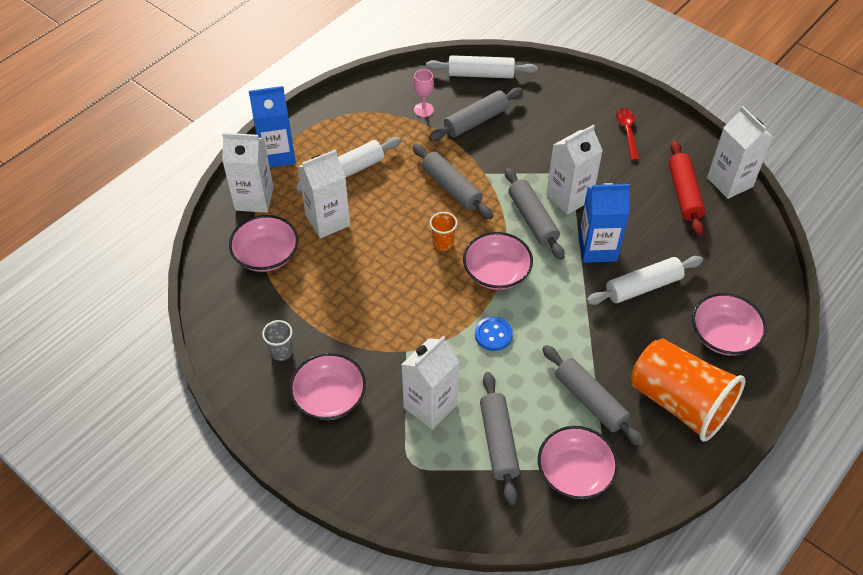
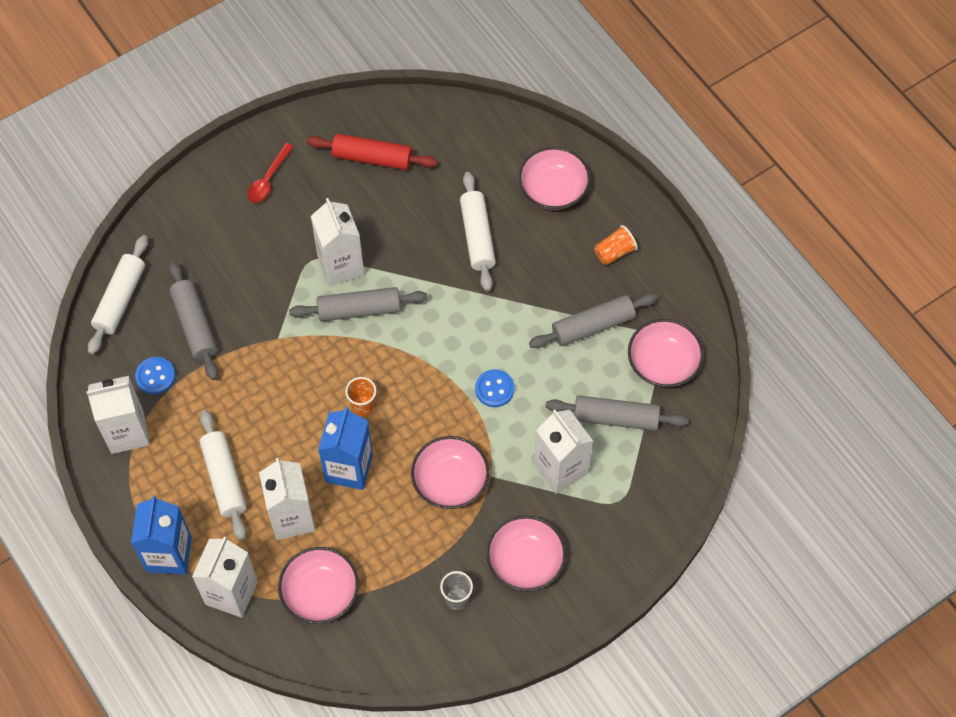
camera: 75 degrees left, 10 degrees up
(423, 110) = (155, 376): pink goblet -> blue button
(451, 187) = (287, 377): grey rolling pin -> none
(496, 272) = (418, 364): pink bowl -> pink bowl (450, 481)
(597, 248) = (417, 261): blue carton -> blue carton (349, 468)
(627, 132) = (268, 179): red spoon -> red spoon turned 75 degrees counterclockwise
(679, 402) = (614, 252): orange cup -> orange cup, size x0.41
(729, 182) = (371, 112): white carton -> white carton (127, 432)

